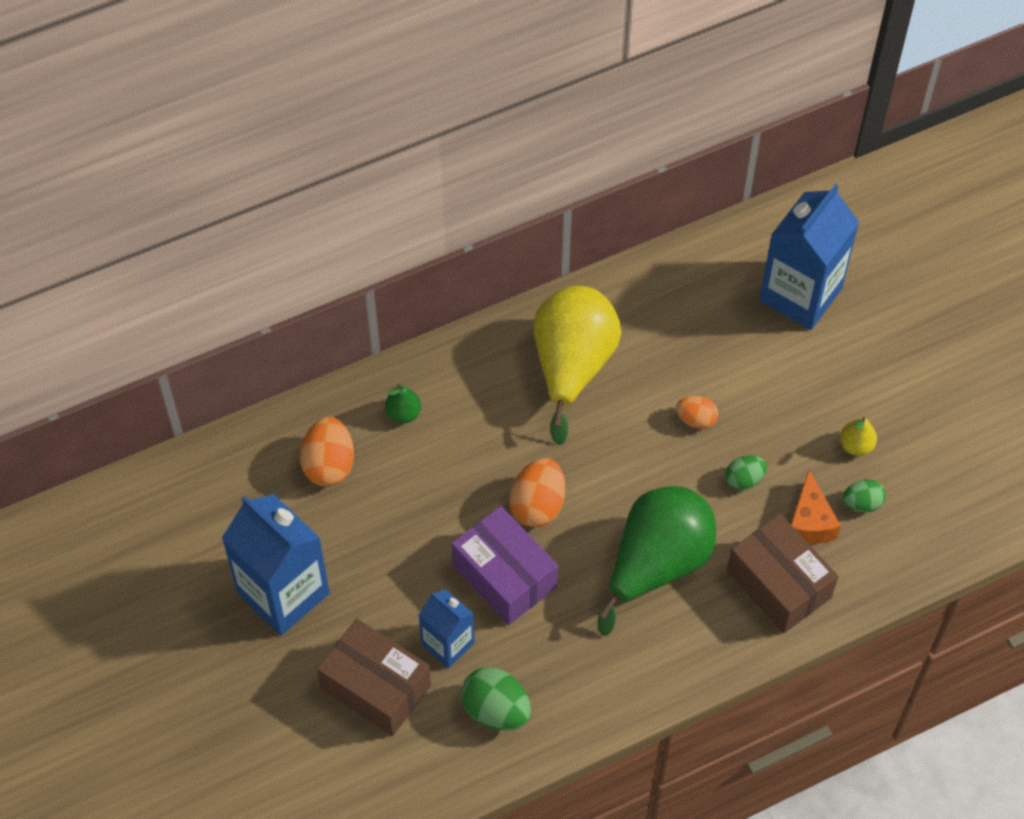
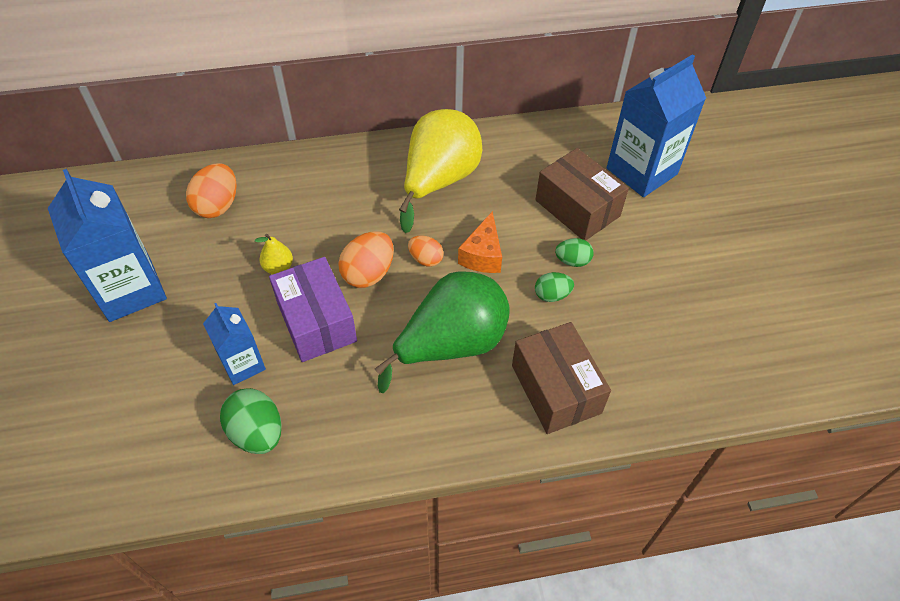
camera: 15 degrees right, 5 degrees down
(376, 687) = (164, 385): brown box -> brown box (577, 208)
(403, 413) = (292, 184): green pear -> none
(696, 419) = (526, 240): orange egg -> orange egg (425, 259)
(809, 522) = (600, 343): orange cheese -> orange cheese (482, 255)
(856, 445) = (659, 291): yellow pear -> yellow pear (278, 267)
(862, 503) = (652, 339): green egg -> green egg (572, 261)

